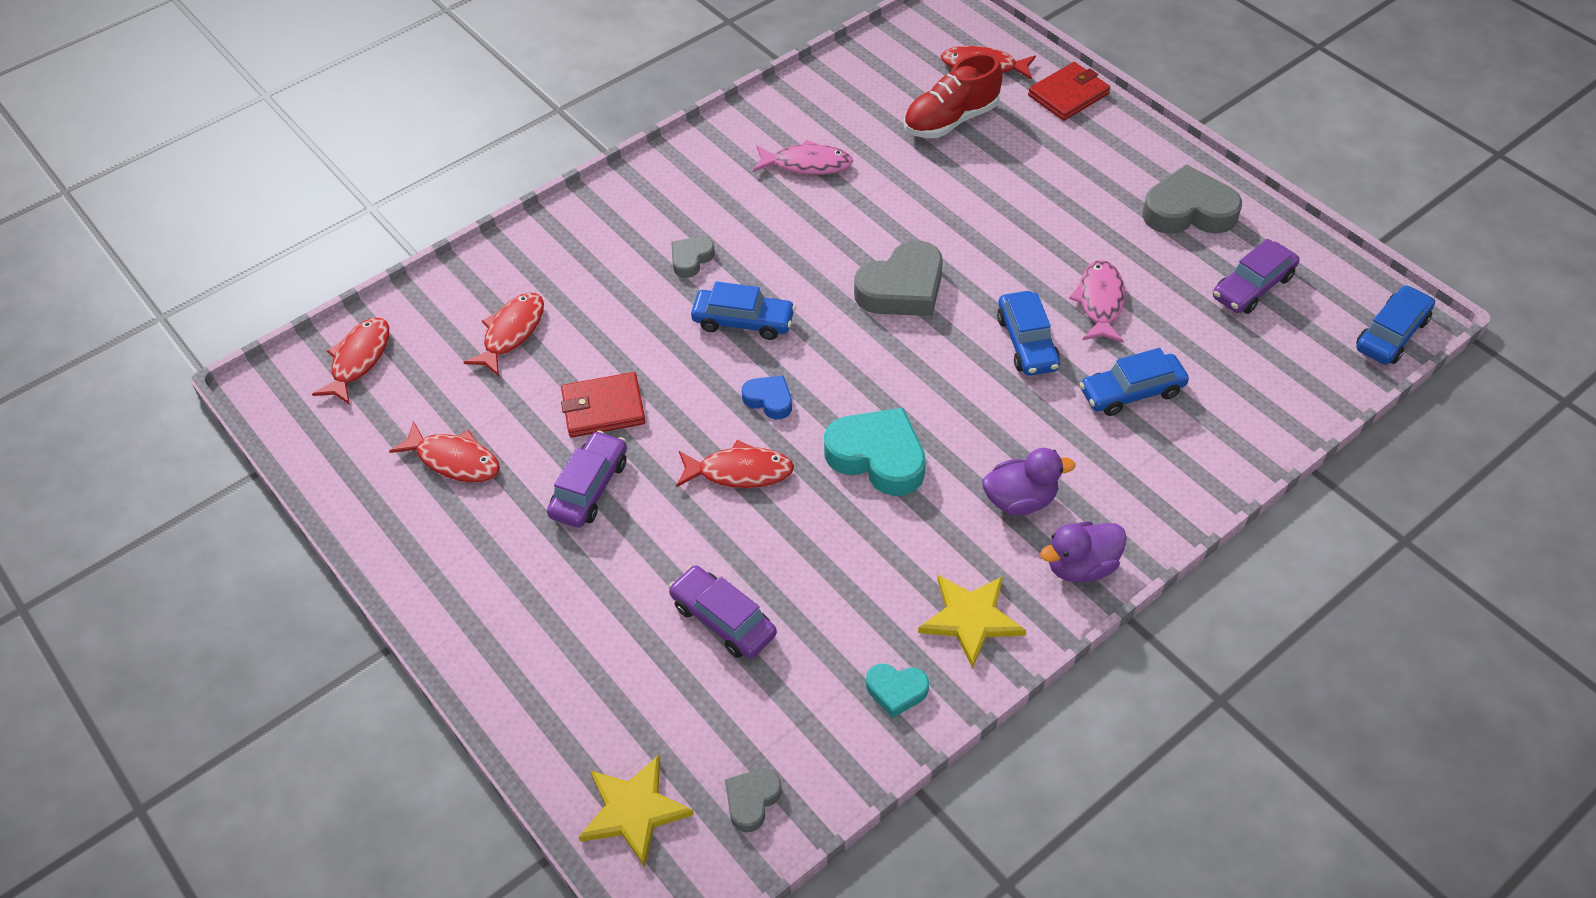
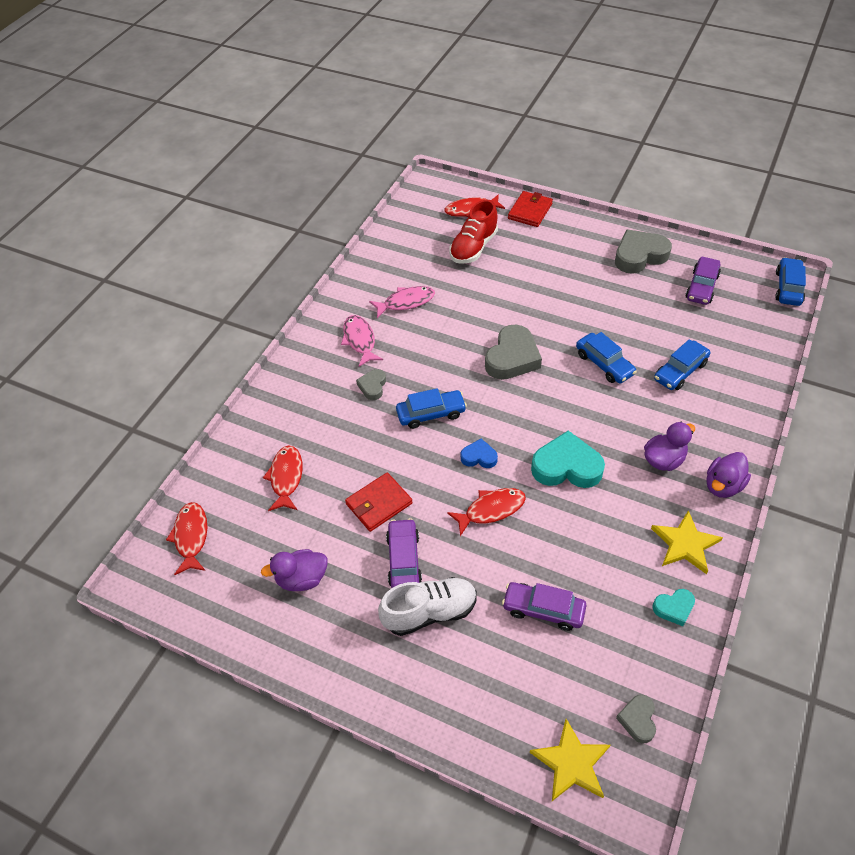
camera: 25 degrees left, 0 degrees up
(454, 460) = (302, 579): red fish -> purple duck
(580, 563) = (430, 612): none -> white shoe
(1100, 302) = (628, 325): pink fish -> pink fish (360, 340)

